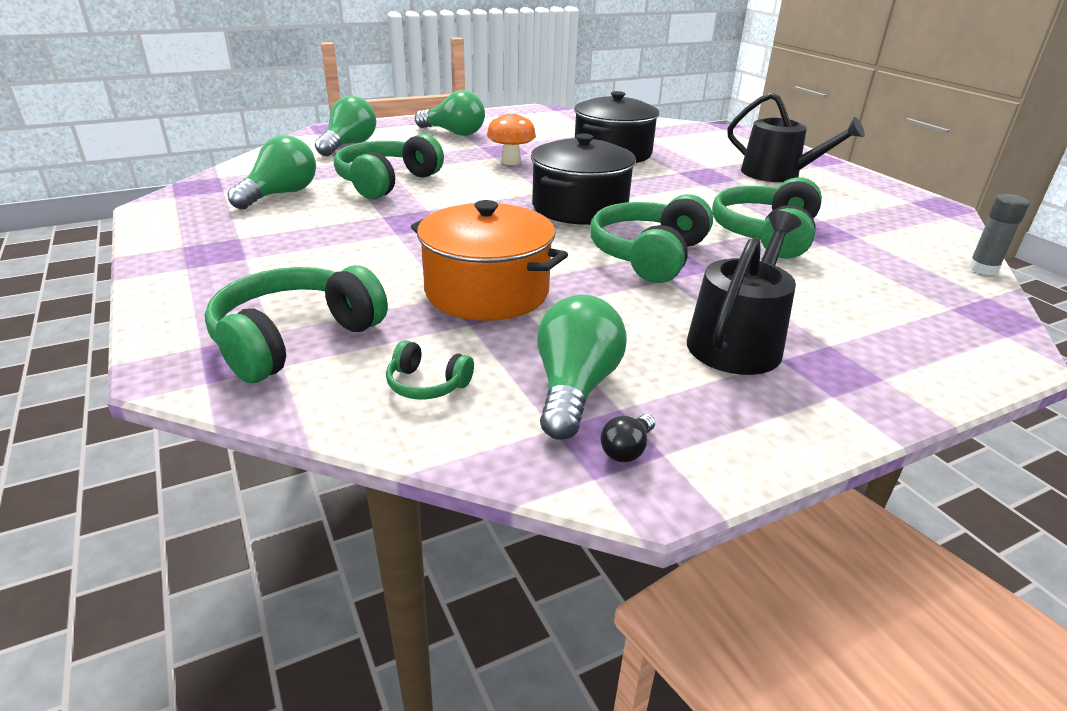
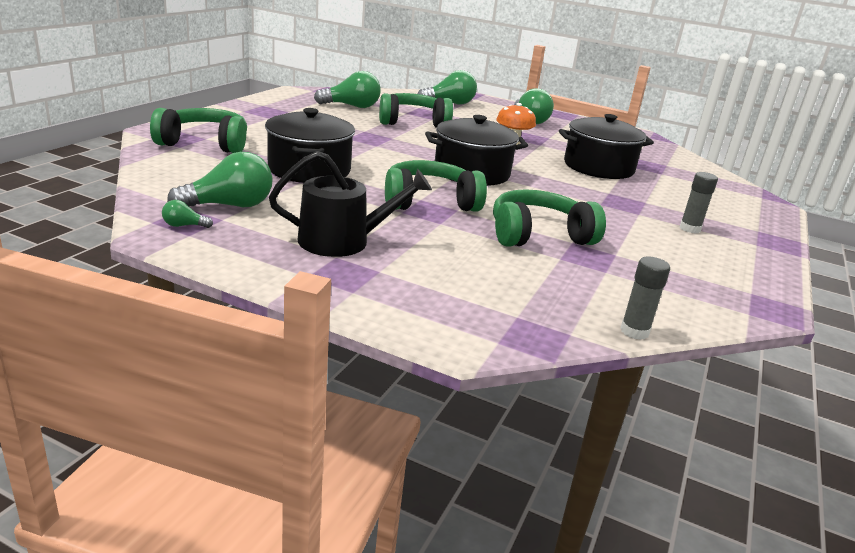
camera: 50 degrees right, 5 degrees down
(427, 384) = (195, 175): green headphones -> none
(487, 292) = (309, 169): orange pot -> black pot
(627, 449) = (184, 225): black light bulb -> green light bulb
(777, 174) = (690, 229): black watering can -> grey glue stick

